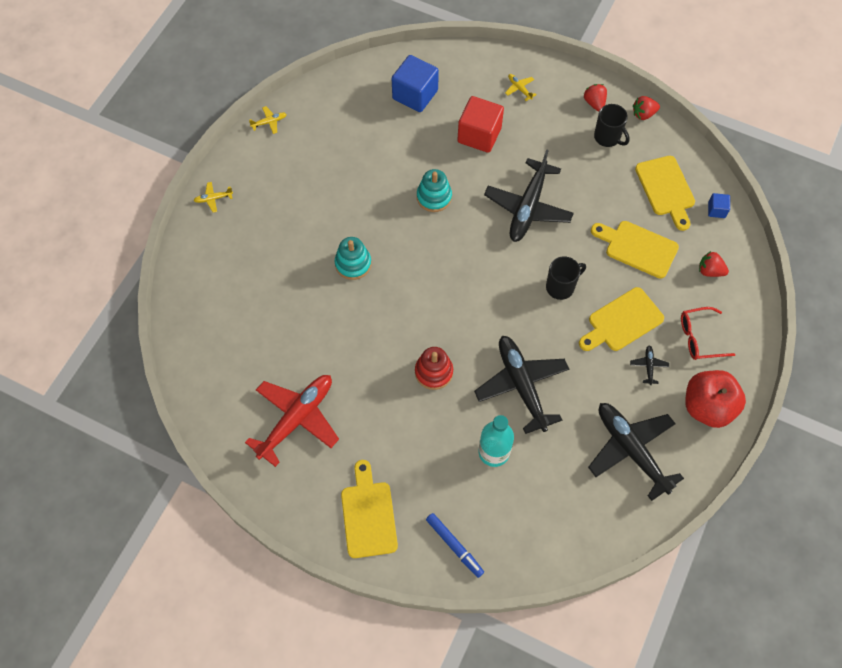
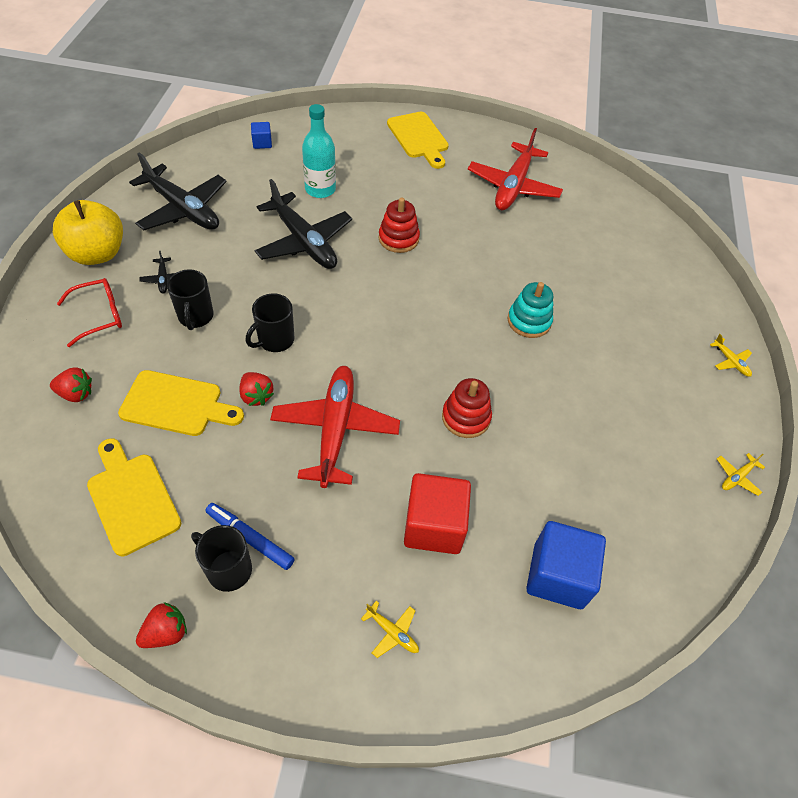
camera: 160 degrees right, 10 degrees down
(213, 198) = (730, 361): yellow plane -> yellow plane turned 90 degrees clockwise
(434, 197) = (466, 417): turquoise stacking toy -> red stacking toy
(454, 546) = (339, 130): blue marker -> blue marker (250, 538)
(528, 207) = (335, 430): black plane -> red plane
(594, 103) = (256, 634): red strawberry -> red strawberry (256, 396)
(622, 321) = (195, 317): yellow cutting board -> black mug
(707, 407) = (97, 254): red apple -> yellow apple
(716, 210) = (54, 481): blue cube -> blue cube (262, 143)

